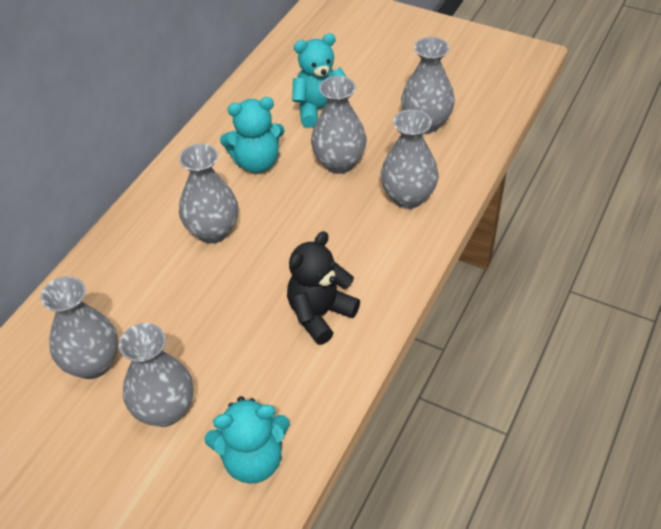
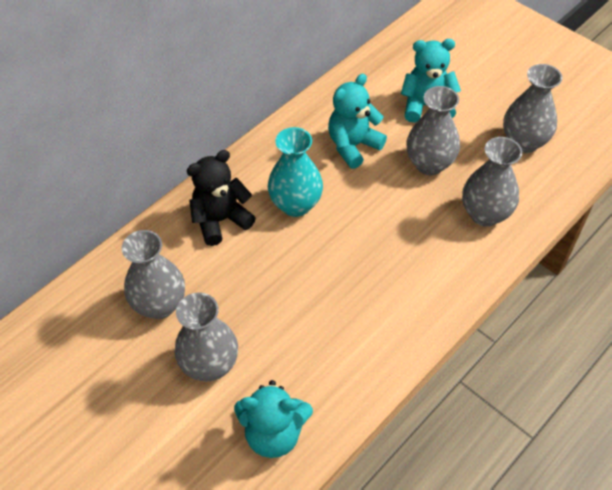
camera: 15 degrees right, 5 degrees up
(213, 231) = (295, 205): grey vase -> turquoise vase
(256, 162) = (353, 146): turquoise teddy bear -> turquoise teddy bear turned 135 degrees clockwise
(320, 314) = (371, 310): black teddy bear -> black teddy bear (221, 220)

